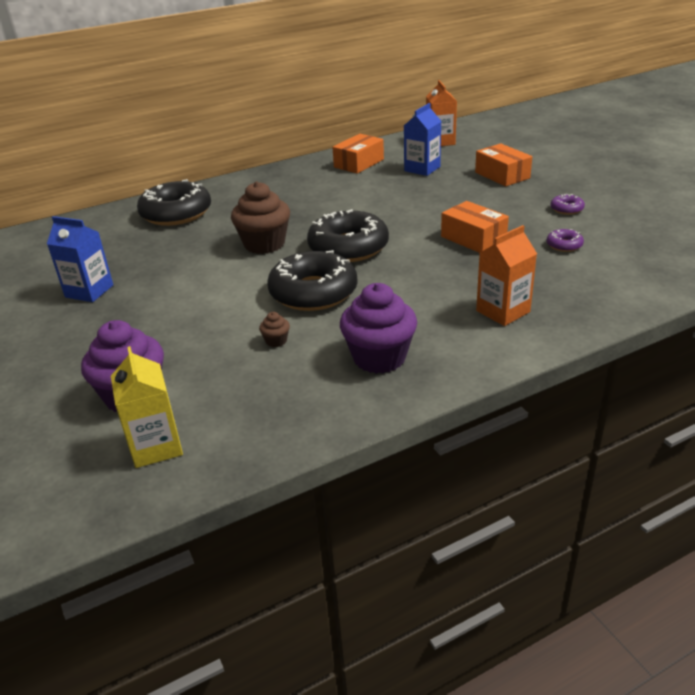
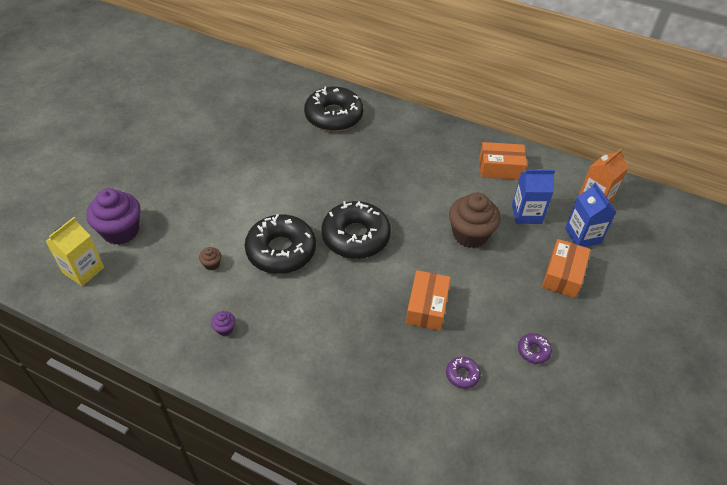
camera: 50 degrees right, 15 degrees up
(89, 291) = (210, 140): blue carton -> blue carton (582, 236)
(264, 244) = (326, 187): brown cupcake -> brown cupcake (470, 234)
(379, 357) = (225, 329): purple cupcake -> purple cupcake, size x0.42
(503, 311) = (327, 375): orange carton -> none

